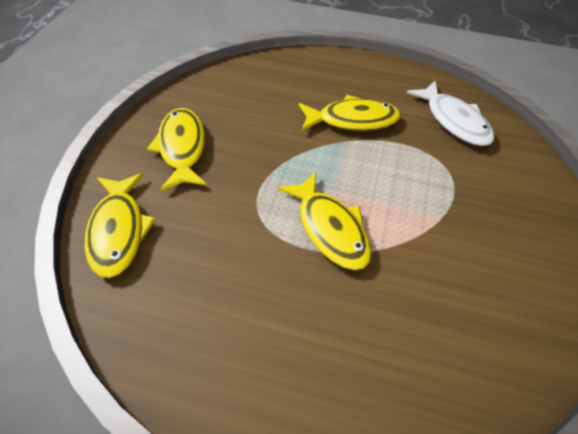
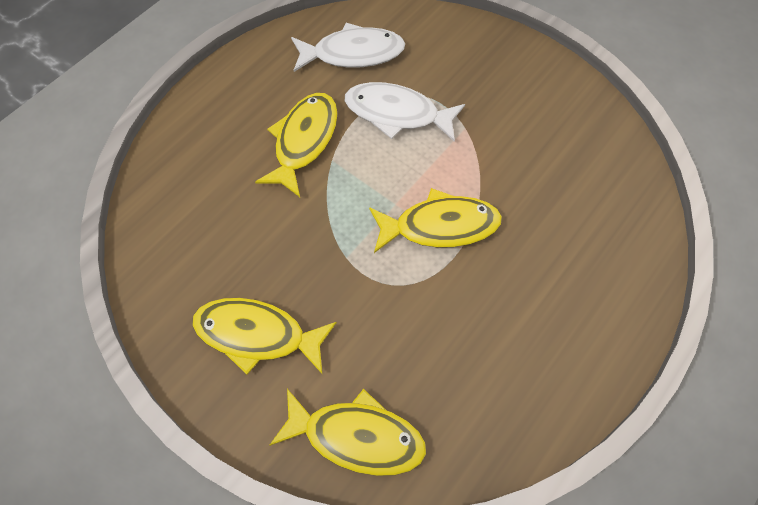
camera: 65 degrees left, 10 degrees up
(419, 165) = (397, 113): none -> white fish

